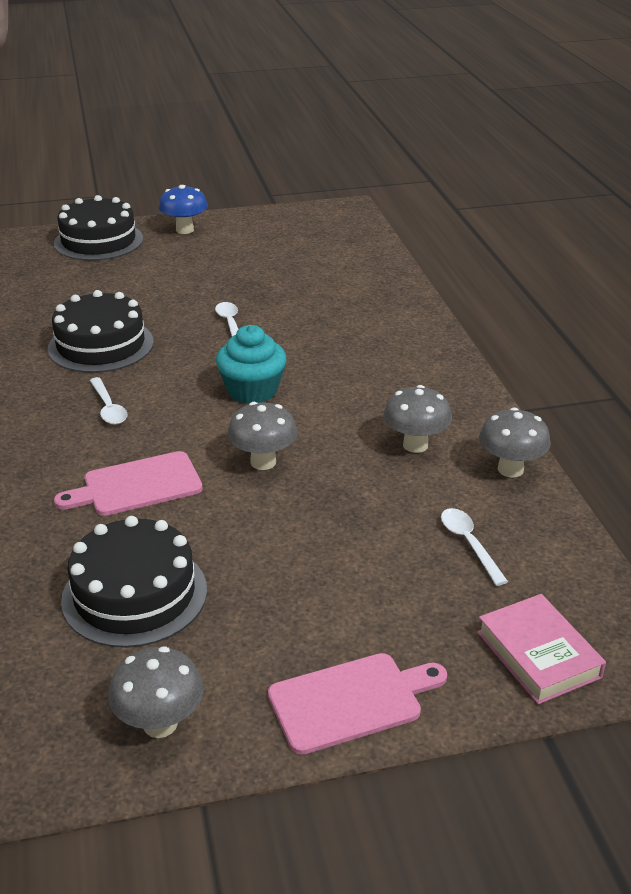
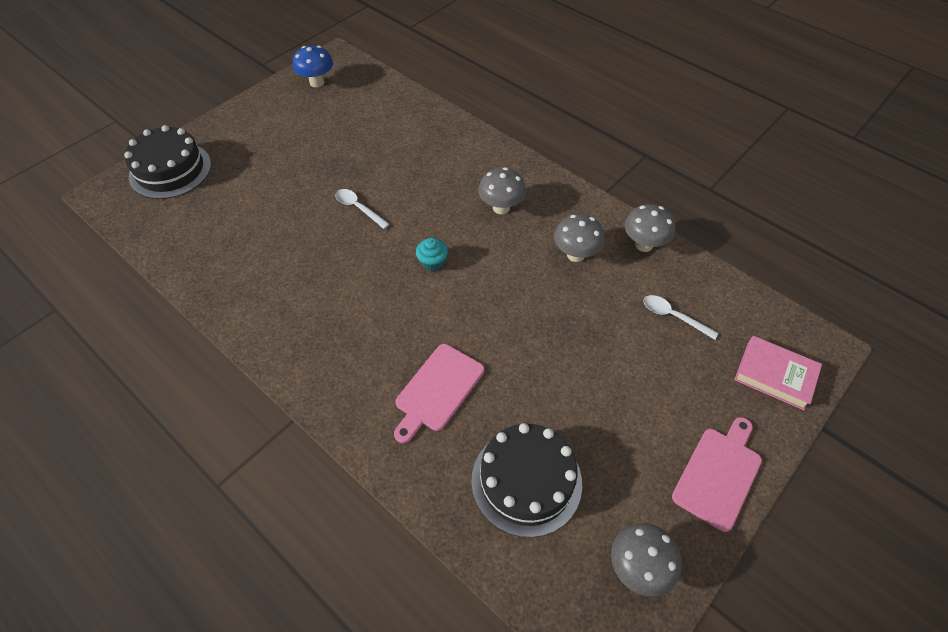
camera: 35 degrees left, 20 degrees up
(101, 345) = (281, 276): black cake -> none
(108, 408) = (347, 332): white spoon -> none
(185, 230) = (231, 128): blue mushroom -> blue mushroom (317, 82)
(252, 390) = (432, 262): turquoise cupcake -> turquoise cupcake, size x0.58
(263, 462) = (499, 321): grey mushroom -> grey mushroom (501, 208)

